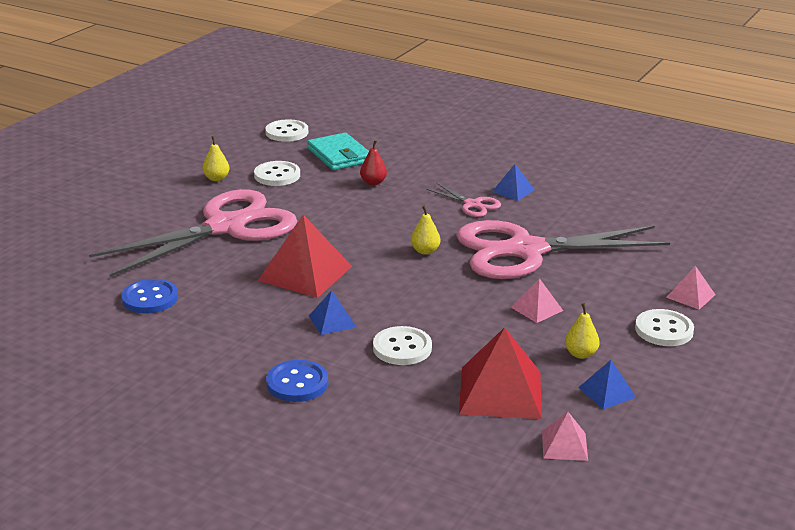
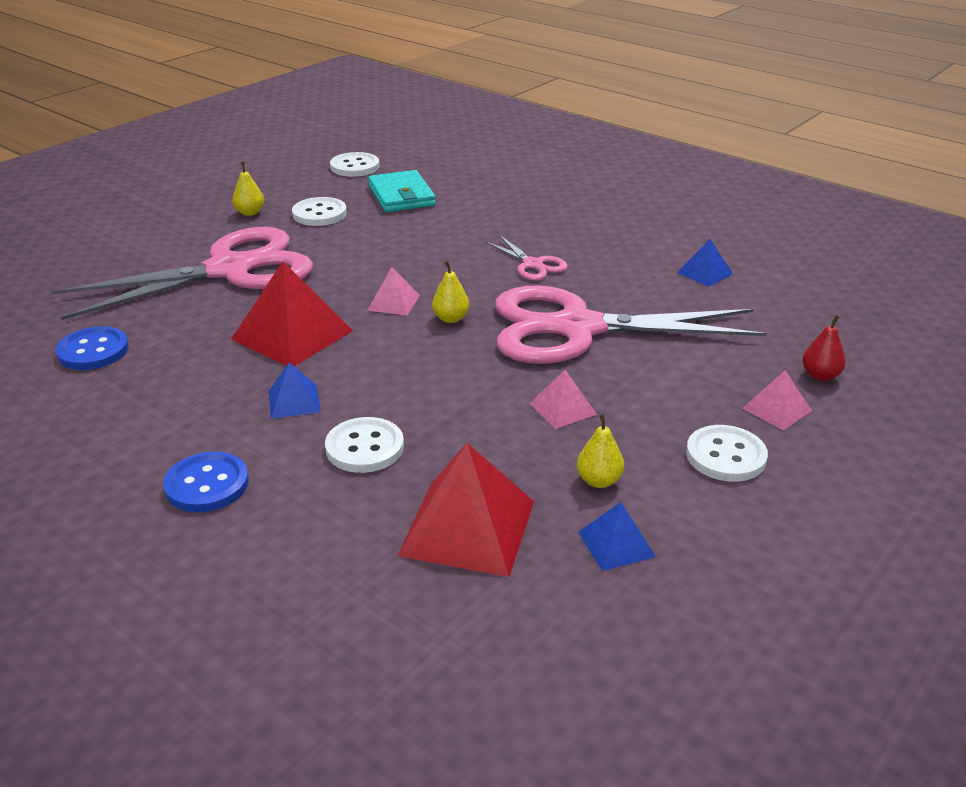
camera: 10 degrees right, 5 degrees up
(373, 182) = (426, 230): red pear -> red pear (820, 376)
(513, 190) = (589, 251): blue pyramid -> blue pyramid (704, 273)
(564, 445) = (526, 625): pink pyramid -> pink pyramid (393, 302)

